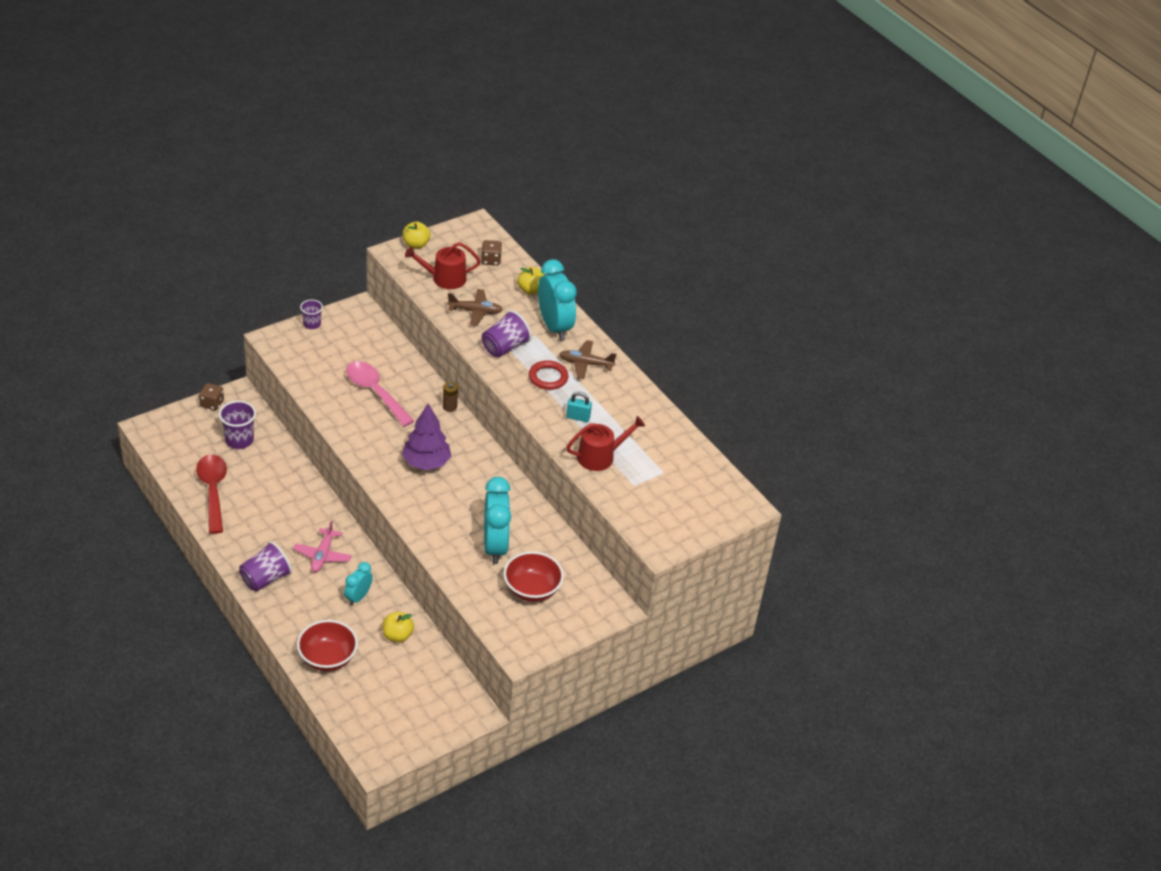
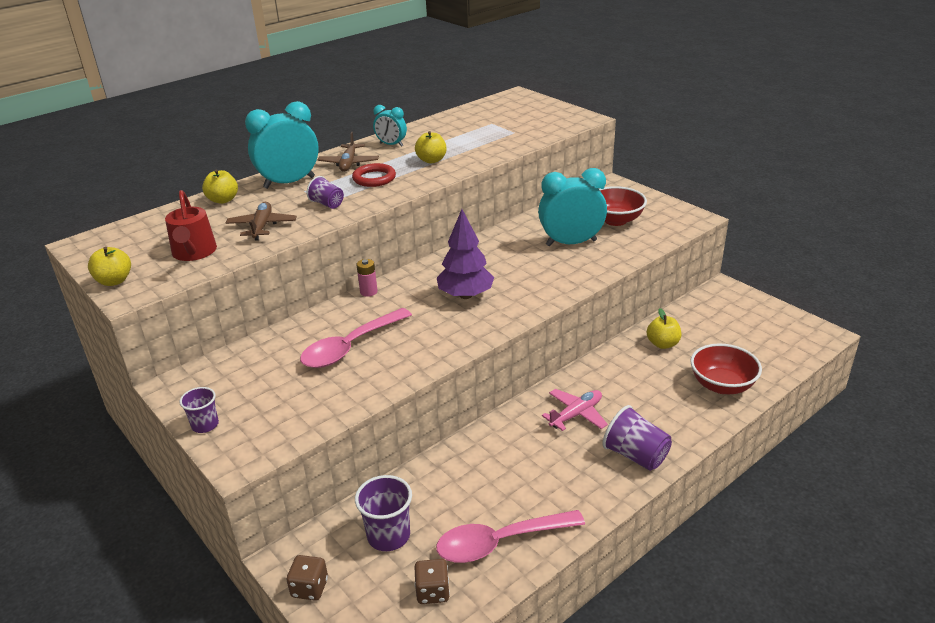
camera: 90 degrees left, 10 degrees down
(213, 491) = (500, 542): red spoon -> pink spoon
(322, 555) = (576, 414): pink plane -> pink plane turned 45 degrees counterclockwise
(358, 597) = (625, 378): turquoise clock -> turquoise clock (391, 145)
(449, 407) = (368, 292): brown battery -> pink battery
(491, 260) = (161, 228): brown dice -> brown dice (432, 592)
(504, 347) = (327, 204): purple cup -> purple cup, size x0.63
(578, 417) = (431, 160): turquoise padlock -> yellow apple
(600, 456) = (483, 147): red watering can -> none

